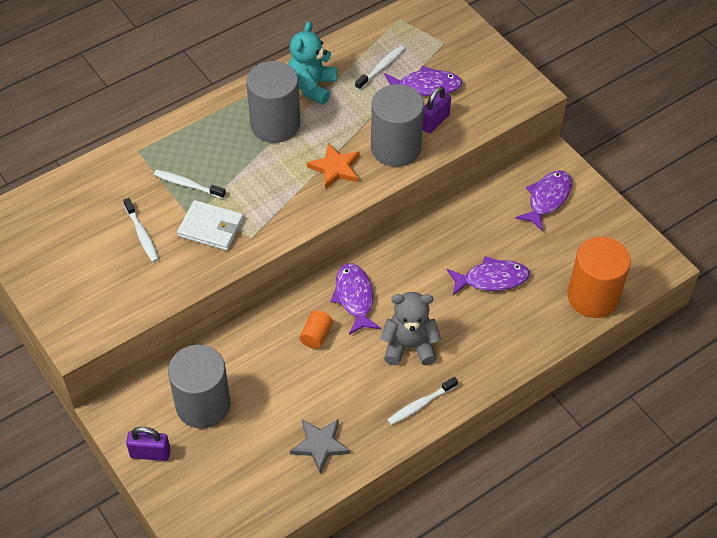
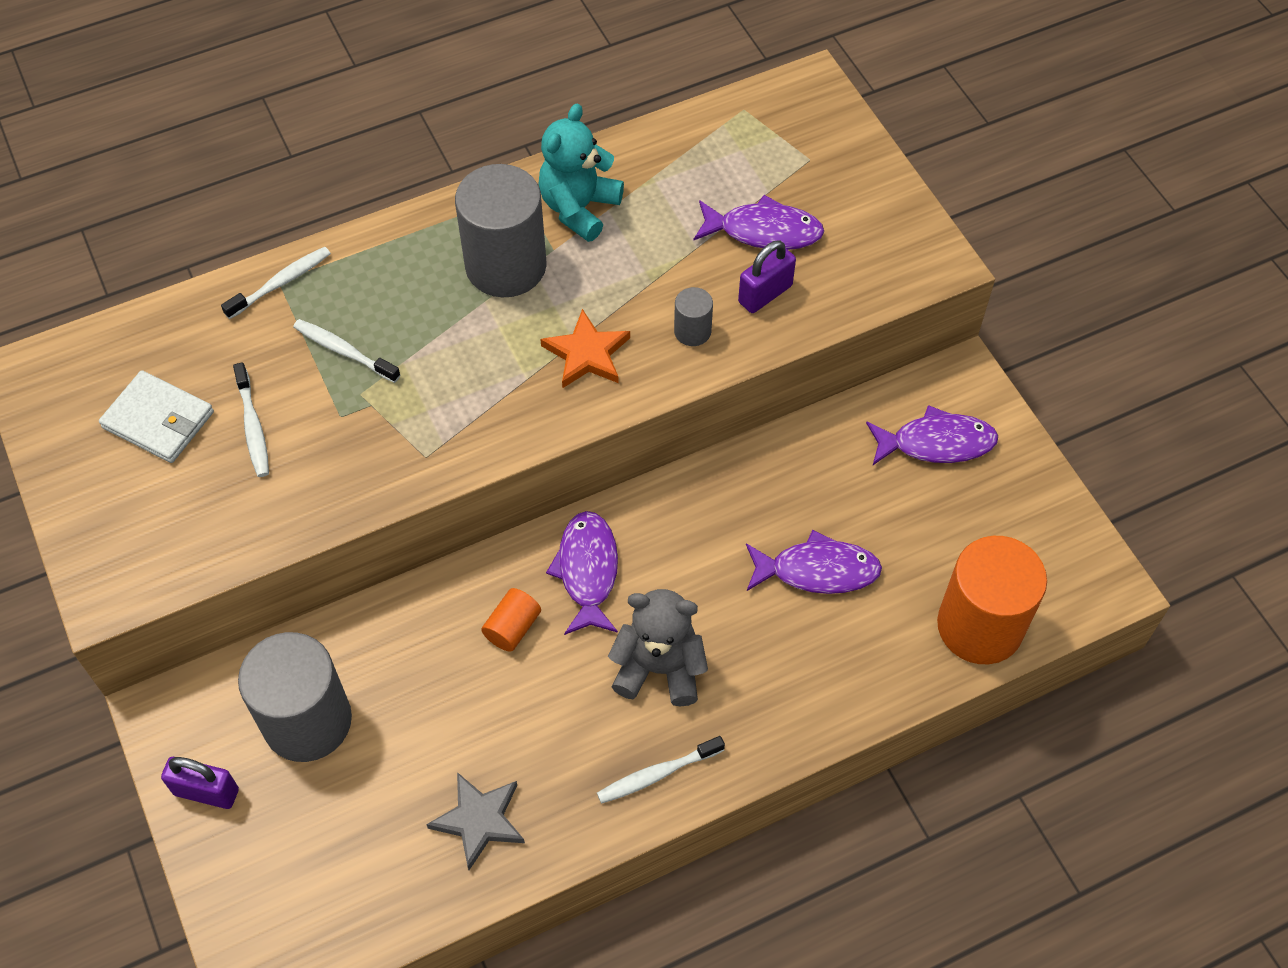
camera: 10 degrees right, 5 degrees up
(211, 228) = (365, 430): white wallet -> white wallet (158, 420)
(381, 68) = (697, 190): white toothbrush -> white toothbrush (281, 283)
(395, 148) = (692, 331): grey cylinder -> grey cylinder, size x0.45
(547, 199) = (936, 443): purple fish -> purple fish turned 45 degrees clockwise

